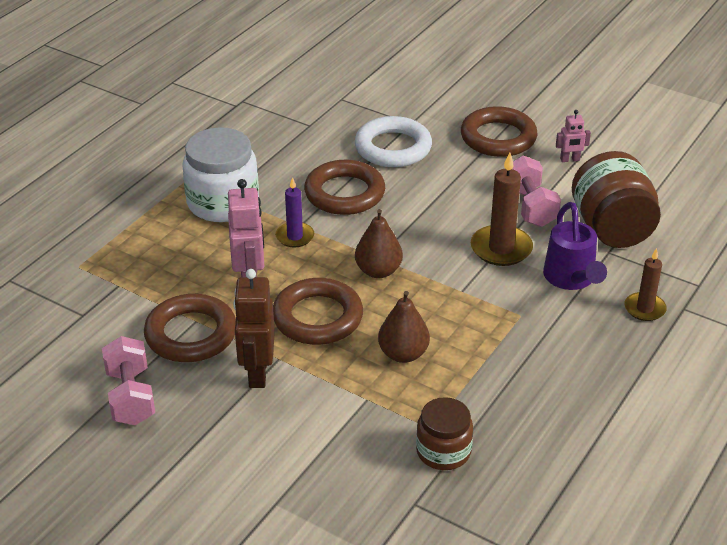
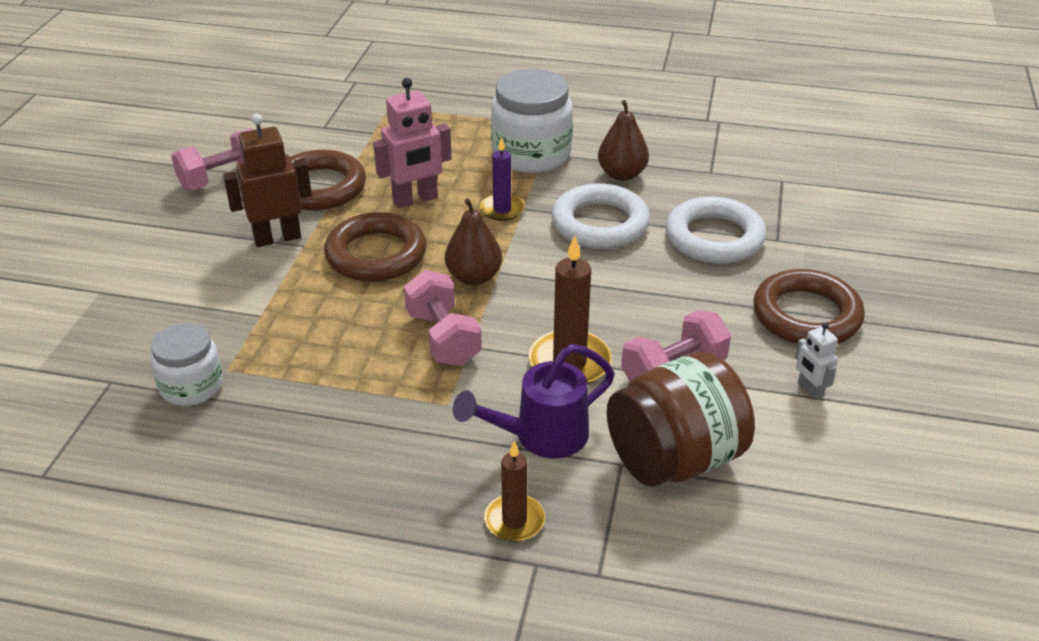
camera: 70 degrees right, 0 degrees up
(344, 193) = (600, 224): brown ring -> white ring
(403, 354) = (340, 325): brown pear -> brown pear (622, 174)
(443, 451) = (192, 386): brown jar -> white jar
(446, 302) = (443, 338): none -> pink dumbbell
(570, 160) = (809, 390): pink robot -> white robot

